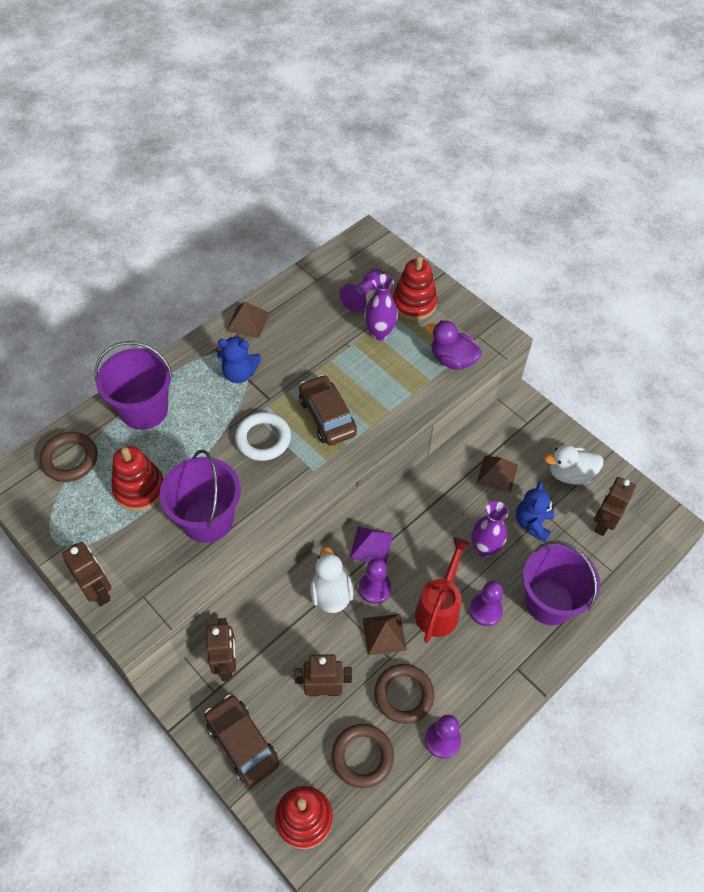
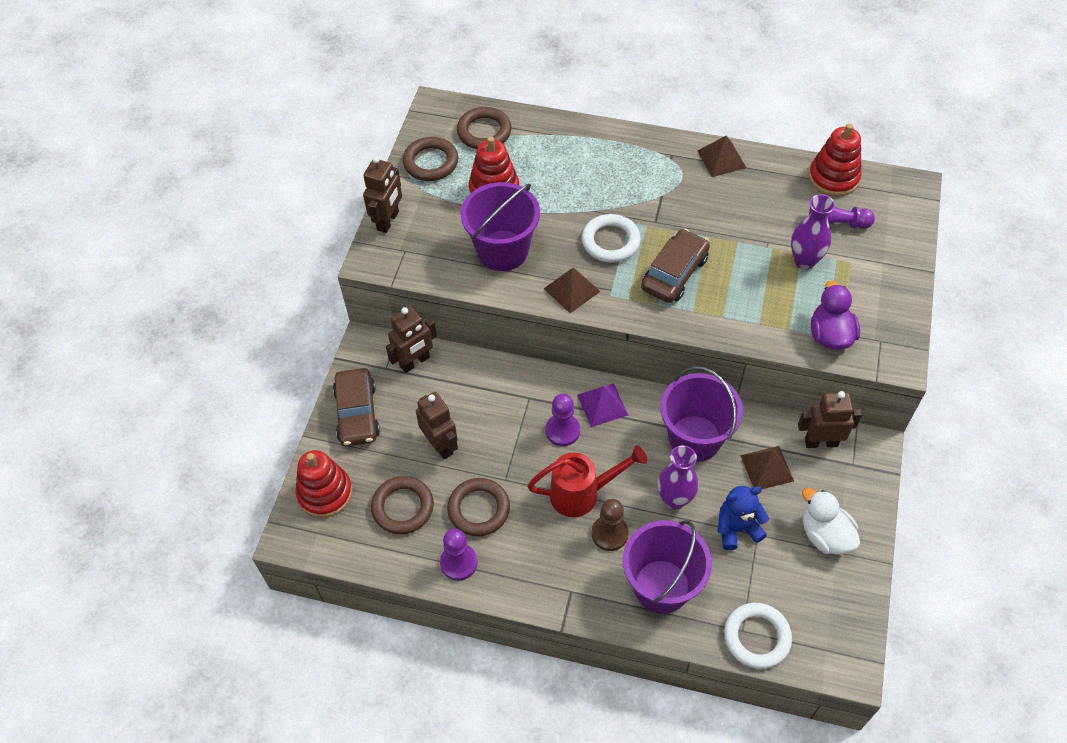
camera: 60 degrees right, 0 degrees up
(64, 519) = (431, 162): none -> brown ring
(144, 410) = (568, 147): purple bucket -> purple bucket (695, 438)
(240, 373) = (662, 186): blue teddy bear -> none
(242, 743) = (357, 413): brown car -> brown car turned 150 degrees clockwise
(331, 594) = (531, 400): white duck -> none
(384, 634) = (524, 462): brown pyramid -> brown pyramid (571, 290)
(414, 303) = (867, 268): red stacking toy -> red stacking toy (833, 178)
(485, 610) = (609, 534): purple pawn -> brown pawn
(603, 523) = (792, 595): brown robot -> brown robot (821, 442)
(622, 565) = (757, 637): none -> white ring

